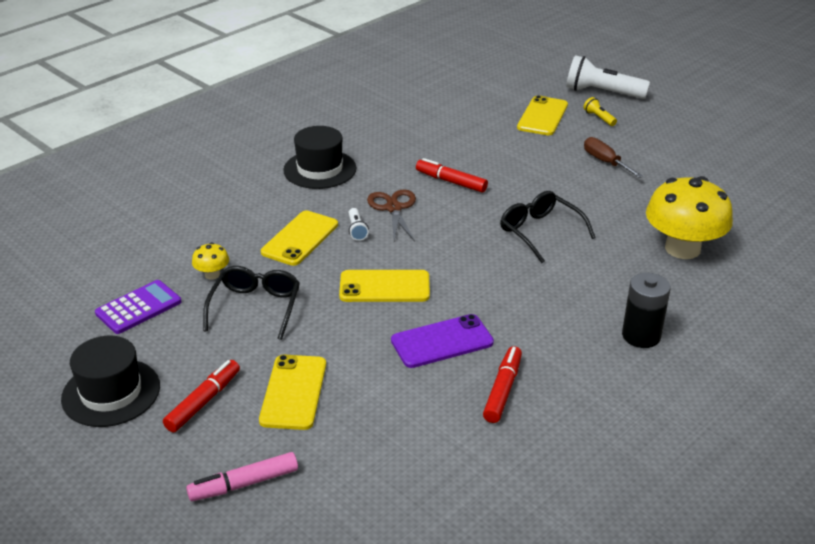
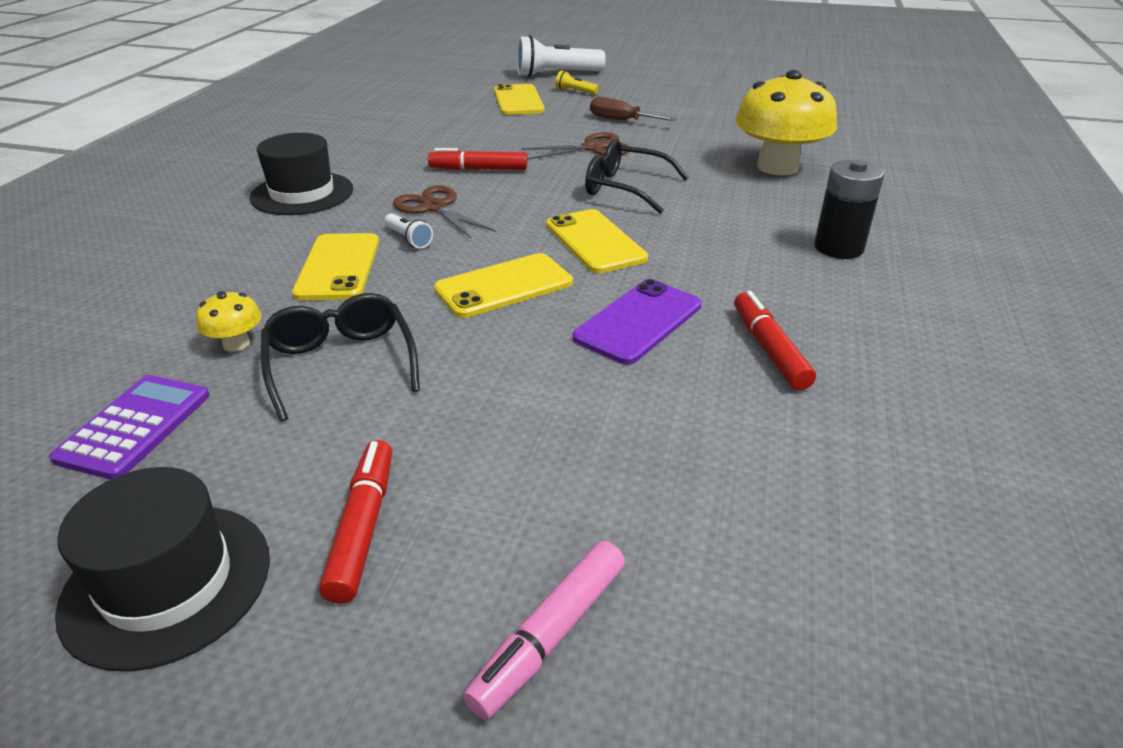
camera: 30 degrees left, 0 degrees up
(293, 392) = (501, 454): yellow phone -> yellow phone (595, 242)
(554, 185) = (593, 148): none -> brown scissors

